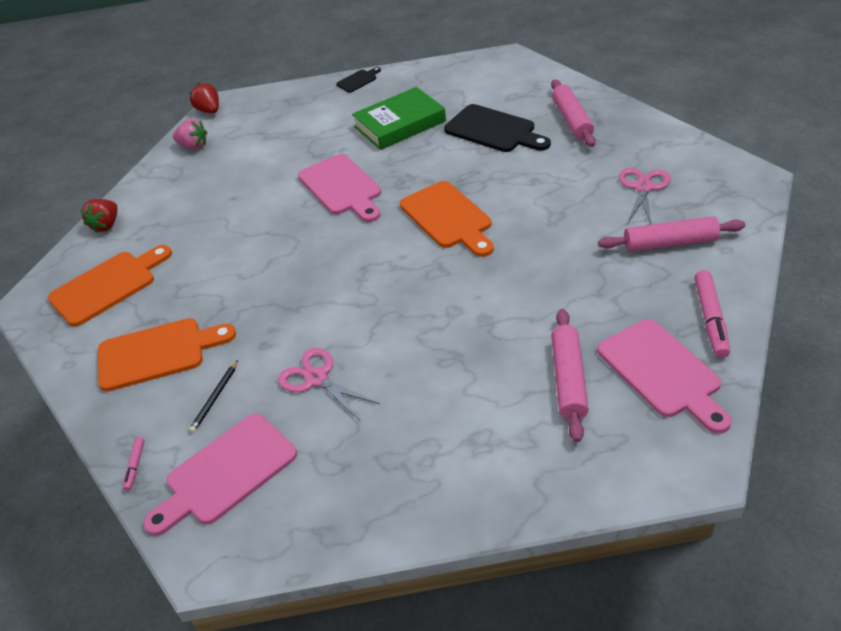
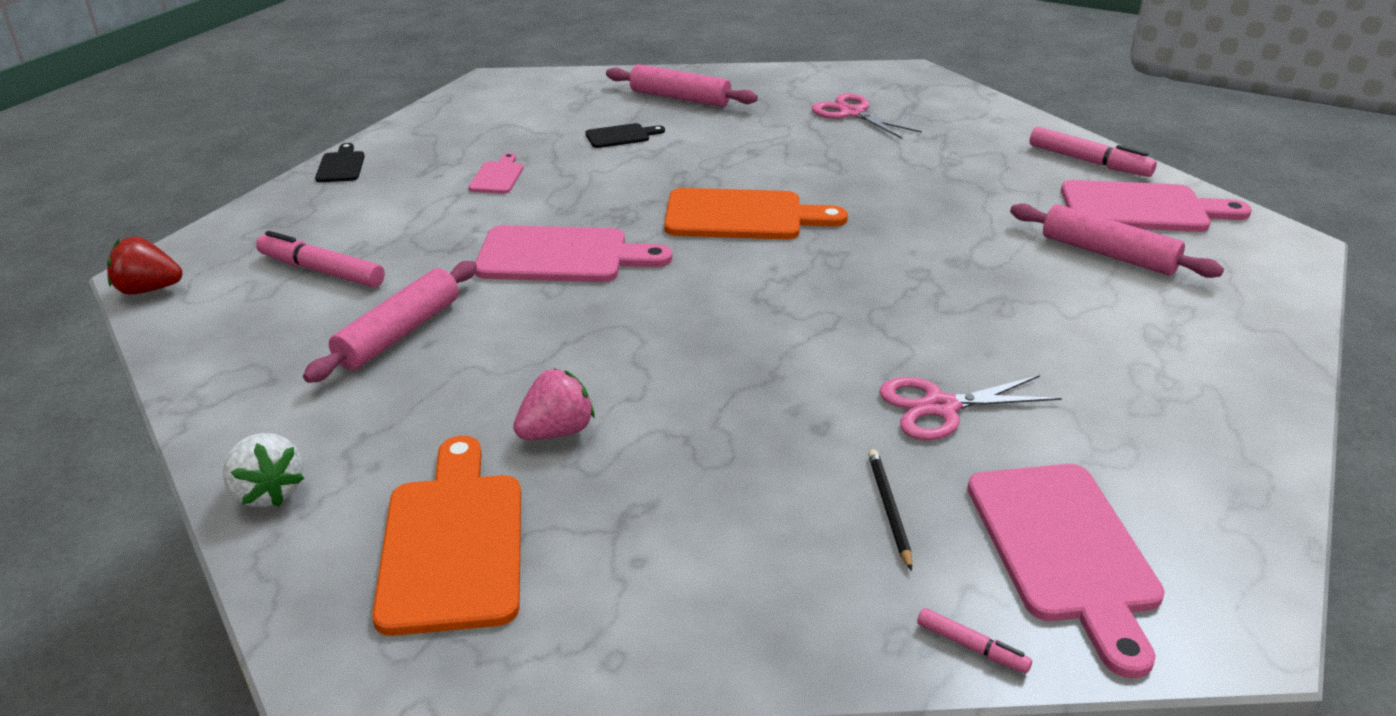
camera: 60 degrees left, 10 degrees down
(106, 225) = (268, 492): red strawberry -> white strawberry
(157, 353) = (715, 537): orange cutting board -> none
(193, 146) = (217, 334): pink strawberry -> pink strawberry (556, 432)
(215, 397) = (889, 509): black pencil -> black pencil turned 150 degrees counterclockwise
(262, 137) = (321, 271): none -> pink marker
(400, 124) = (497, 176): green book -> pink cutting board
(494, 130) = (621, 136): black cutting board -> black cutting board, size x0.50
(670, 243) = (956, 135): pink rolling pin -> pink rolling pin (399, 333)

